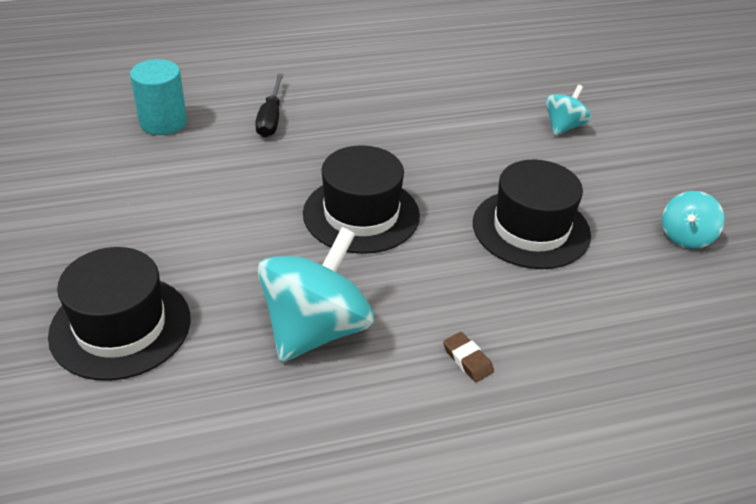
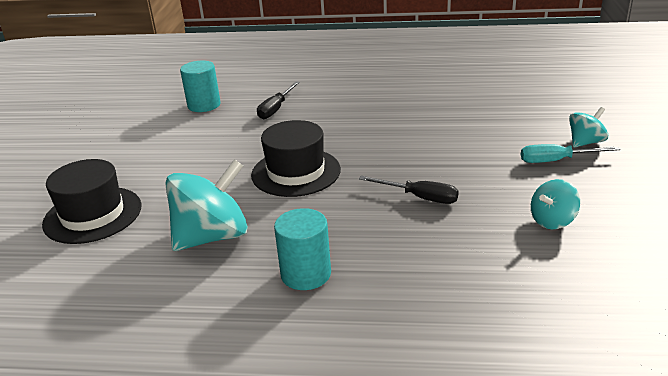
camera: 25 degrees right, 10 degrees down
(467, 360) = (306, 274): brown eraser -> turquoise cylinder
(531, 228) = (419, 197): black hat -> black screwdriver
(563, 127) = (497, 134): turquoise spinning top -> turquoise spinning top (585, 142)
(645, 156) = (556, 160): none -> turquoise screwdriver

